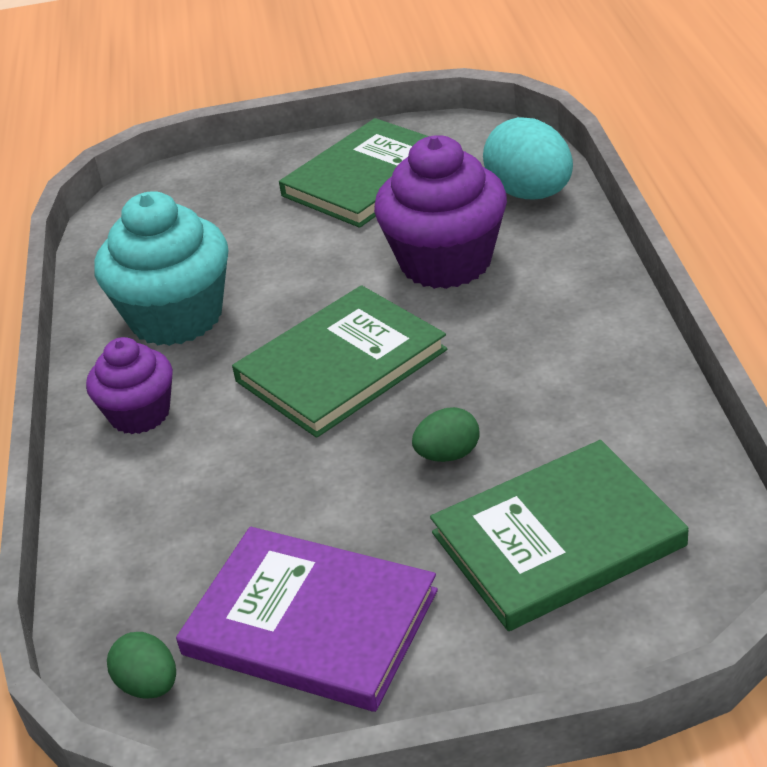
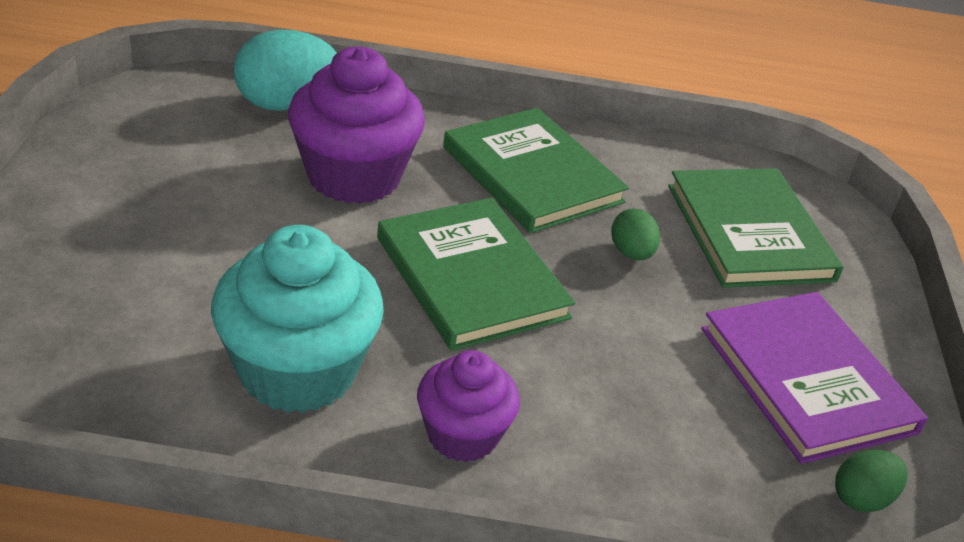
camera: 85 degrees left, 0 degrees up
(310, 622) = (806, 379): purple book -> purple book turned 60 degrees counterclockwise
(368, 178) = (151, 176): green book -> green book (532, 174)

